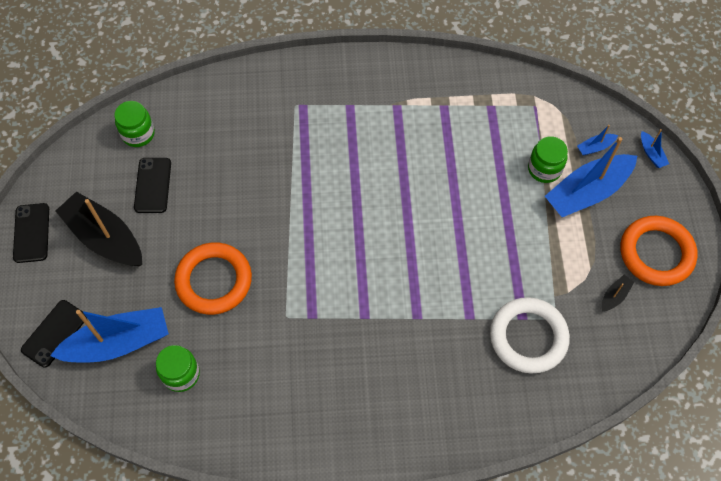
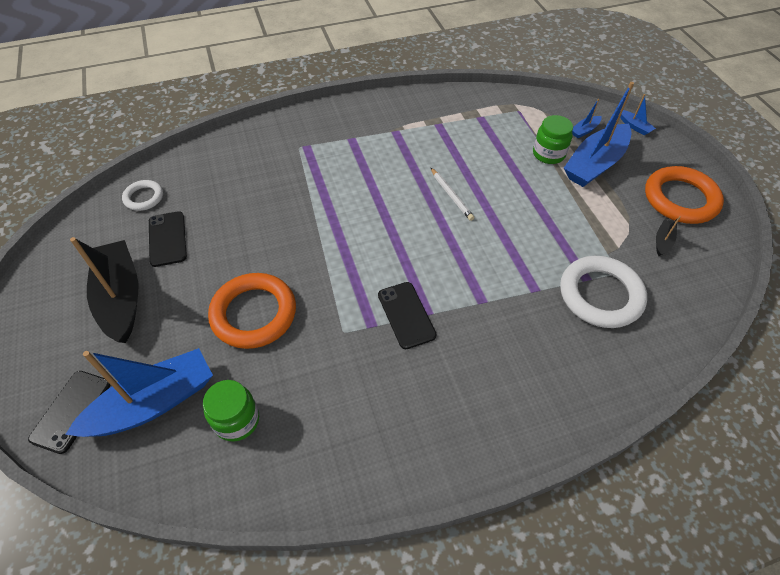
camera: 15 degrees left, 10 degrees down
(31, 233) = (33, 310): black phone -> black phone (406, 315)
(104, 238) = (121, 298): black boat -> black boat turned 45 degrees clockwise
(138, 134) = (144, 197): green jar -> white ring
(427, 197) = (451, 196): none -> white pencil

